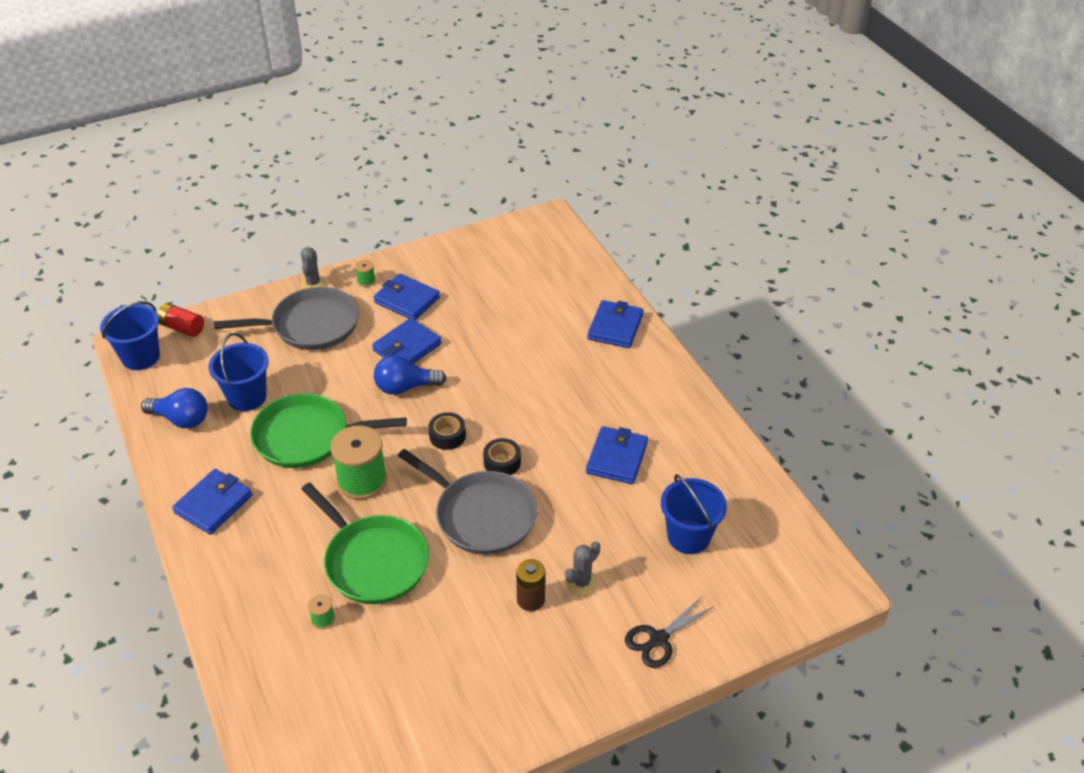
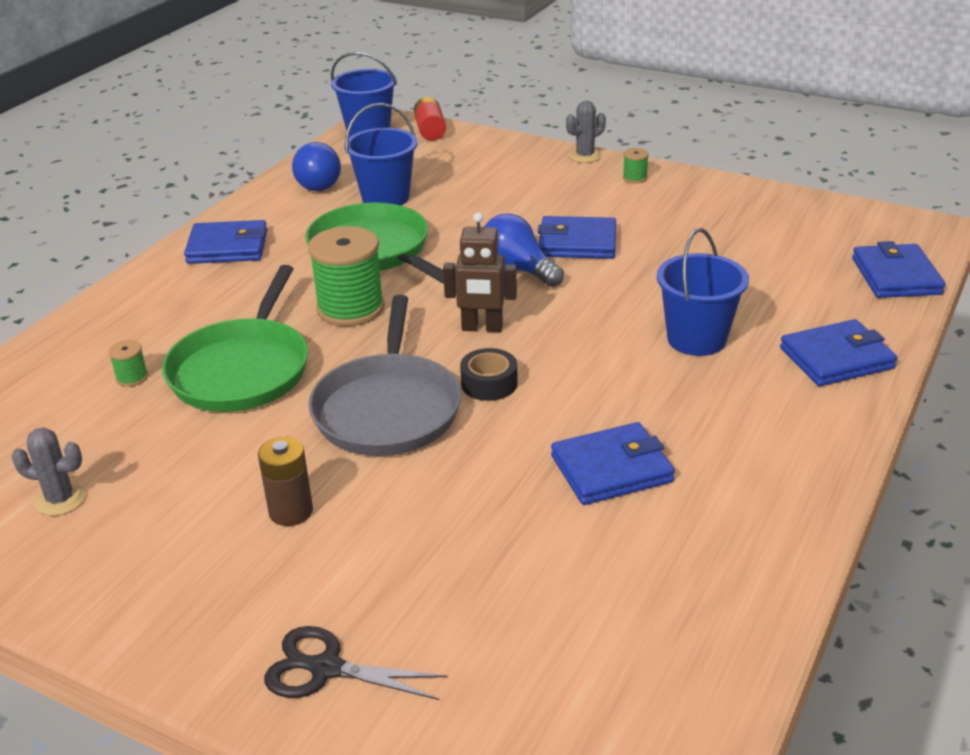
camera: 55 degrees right, 10 degrees down
(311, 325) = (526, 182): grey pan -> none
(407, 300) = (645, 210): blue wallet -> blue wallet (896, 276)
(447, 436) = (482, 328): black tape -> brown robot
(581, 582) = (361, 542): grey cactus -> grey cactus (60, 500)
(688, 537) = (549, 607): blue bucket -> blue bucket (696, 339)

